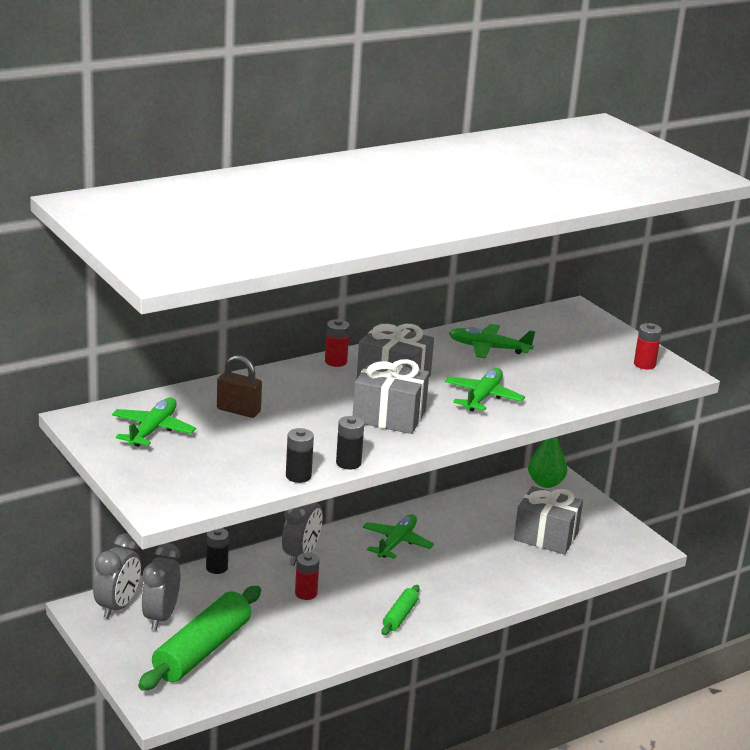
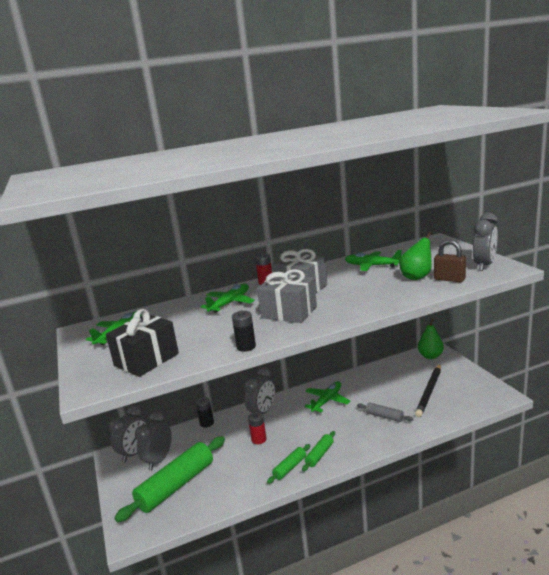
camera: 15 degrees right, 5 degrees down
(217, 472) = (146, 360): none -> black gift
(238, 411) = (185, 317): brown padlock -> brown padlock (449, 279)
(298, 476) = (204, 359): black battery -> none
(361, 631) = (290, 467): none -> green rolling pin
(483, 397) = (361, 295): green plane -> green plane (229, 303)
(484, 568) = (384, 416): none -> grey rolling pin
(546, 536) = (429, 391): grey gift -> black pencil
(555, 374) = (417, 277): none -> green pear
(644, 364) = (484, 265): red battery -> grey clock

